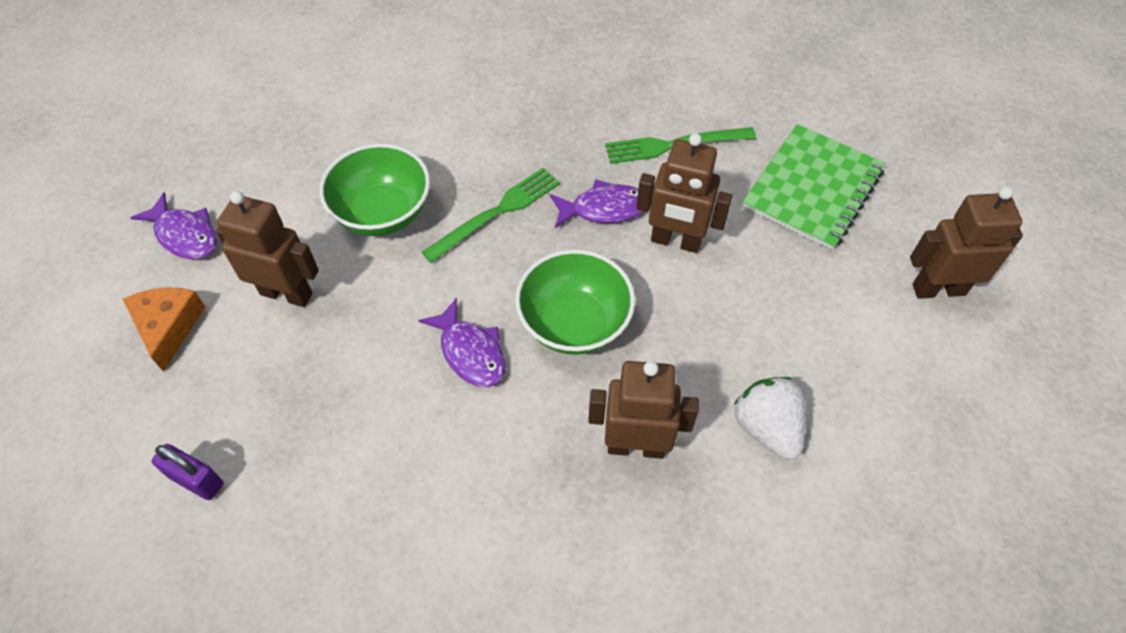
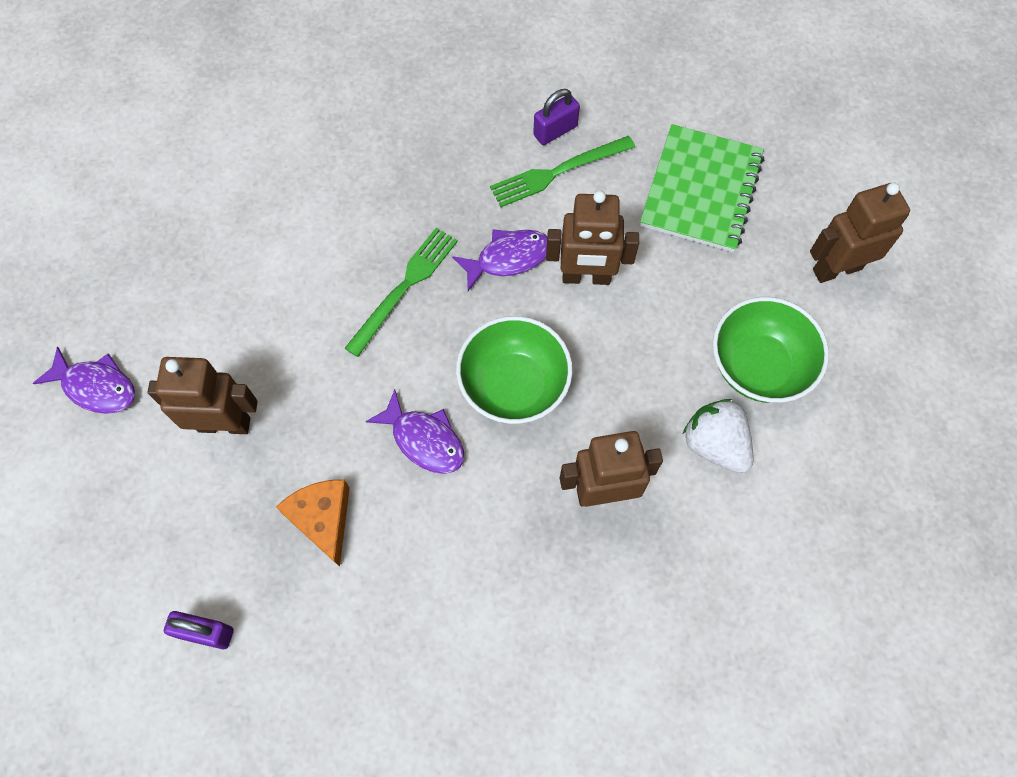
camera: 15 degrees left, 10 degrees up
(169, 327) = (118, 489): orange cheese -> orange cheese (323, 519)
(383, 213) = (291, 314): green bowl -> green bowl (758, 366)
(682, 110) = (555, 131): none -> purple padlock

